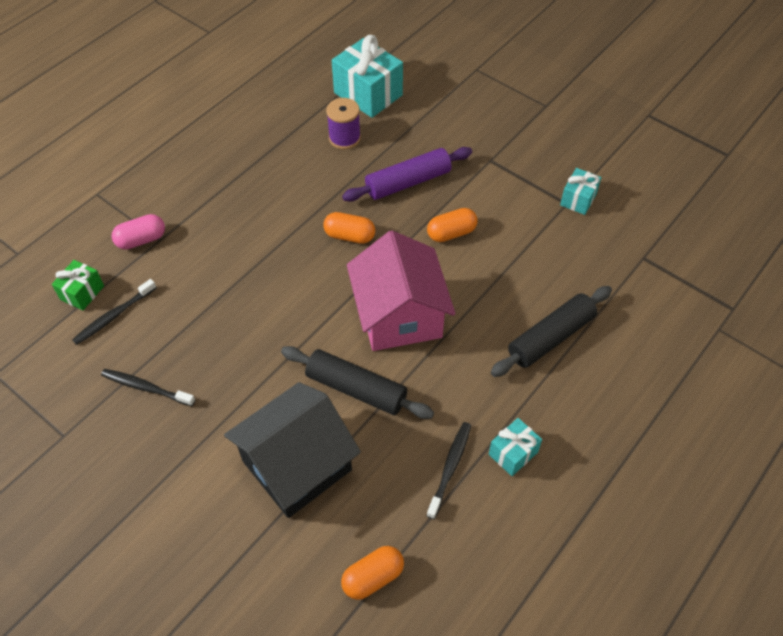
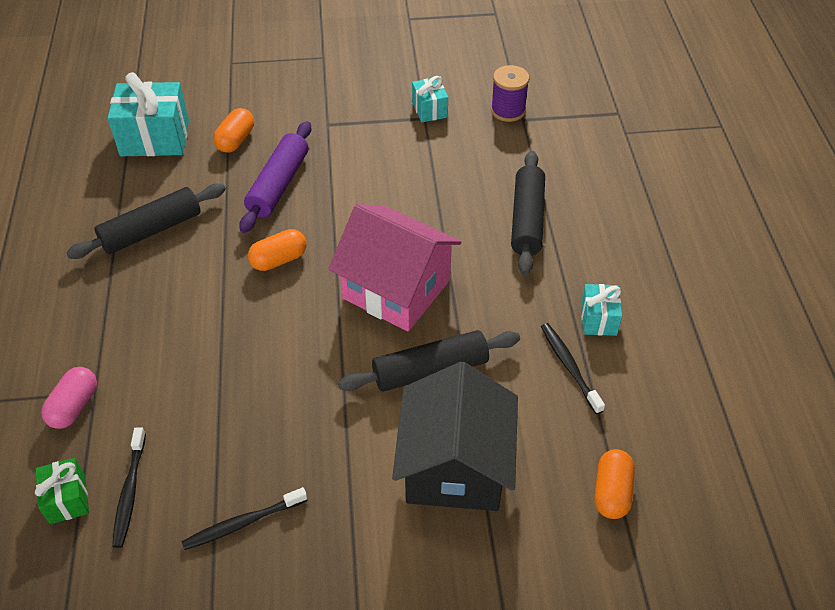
camera: 45 degrees left, 5 degrees down
(298, 158) = (151, 230): none -> black rolling pin
(344, 138) = (177, 186): purple spool -> purple spool (508, 110)
(451, 233) = (362, 199): orange capsule -> orange capsule (236, 140)

